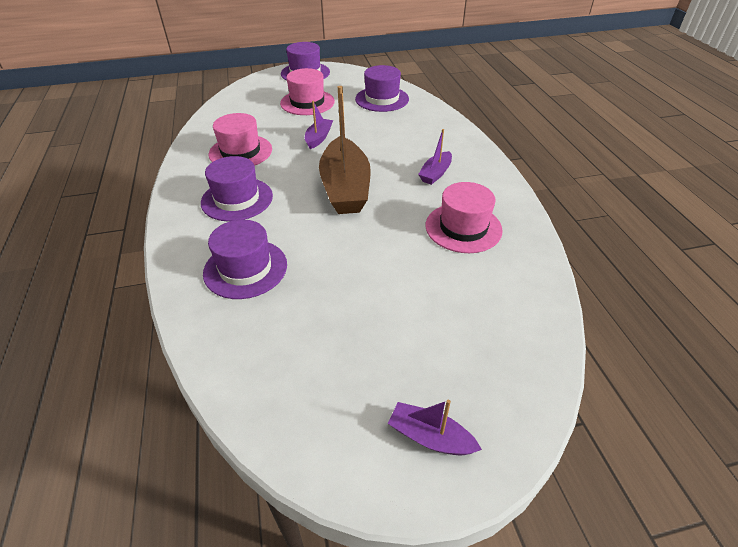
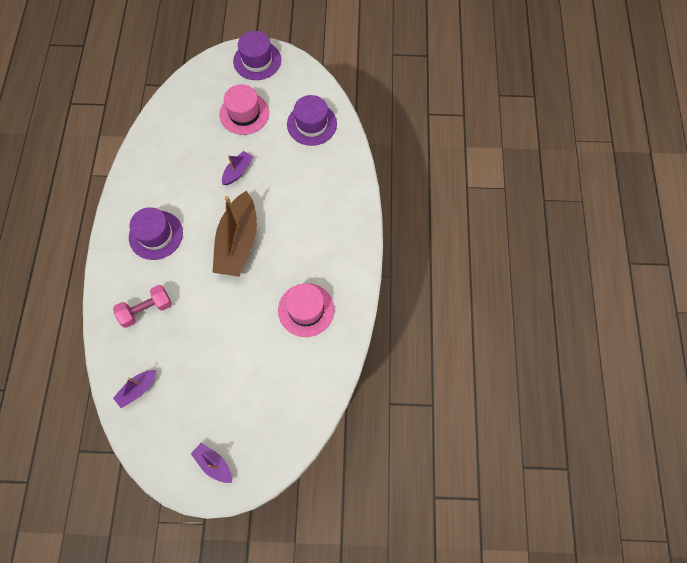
camera: 15 degrees right, 25 degrees up
(240, 152) = (171, 175): pink hat -> none
(245, 268) = (146, 309): purple hat -> pink dumbbell
(435, 173) = (313, 243): purple boat -> purple boat (138, 389)

